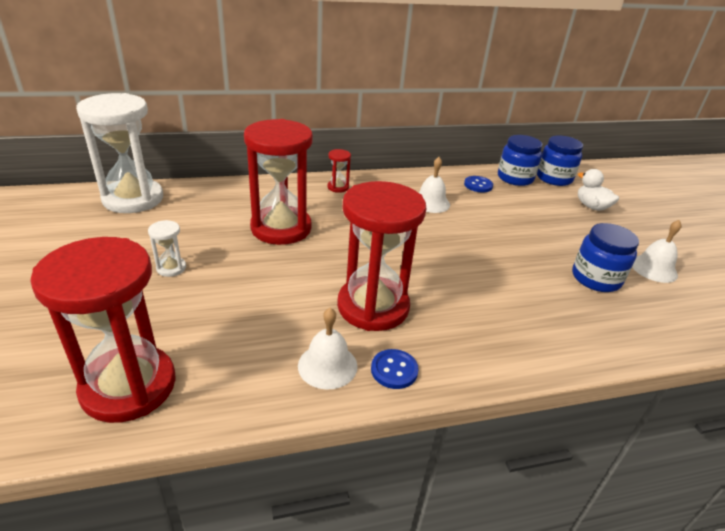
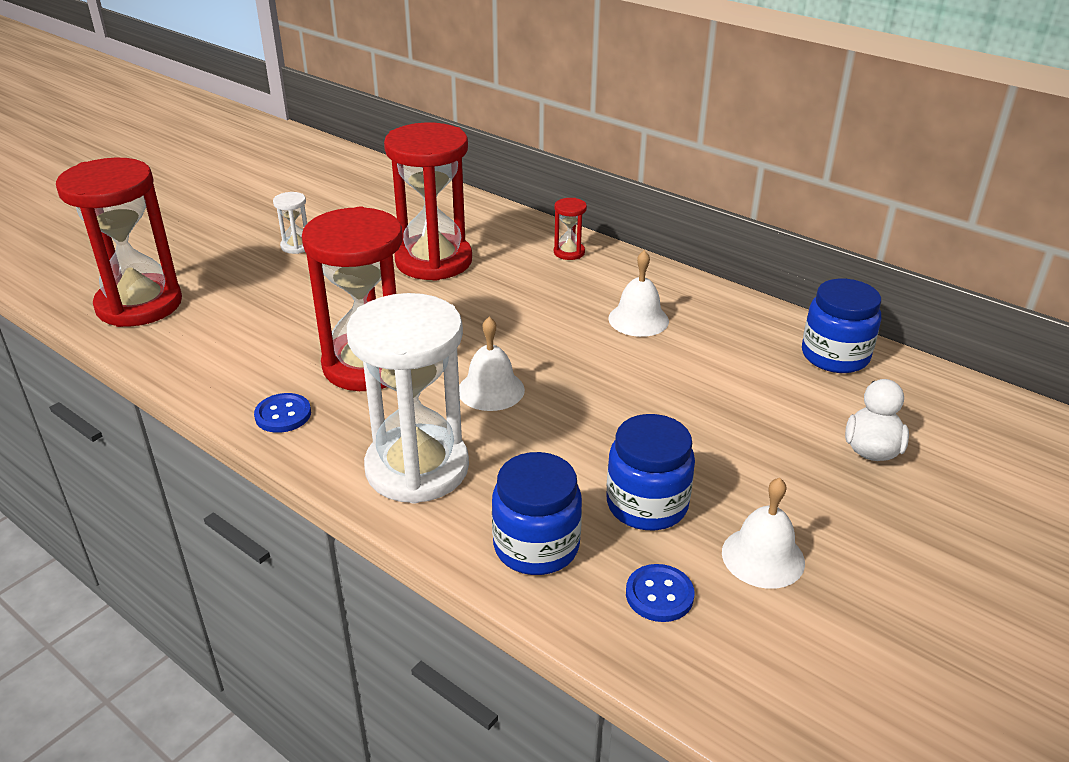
camera: 55 degrees right, 0 degrees up
(133, 199) = (374, 178): white hourglass -> white hourglass (417, 468)
(327, 365) = (251, 377): white bell -> white bell (491, 390)
(478, 185) = (752, 335): blue button -> blue button (659, 595)
(554, 178) = (906, 389): blue jar -> blue jar (536, 546)

